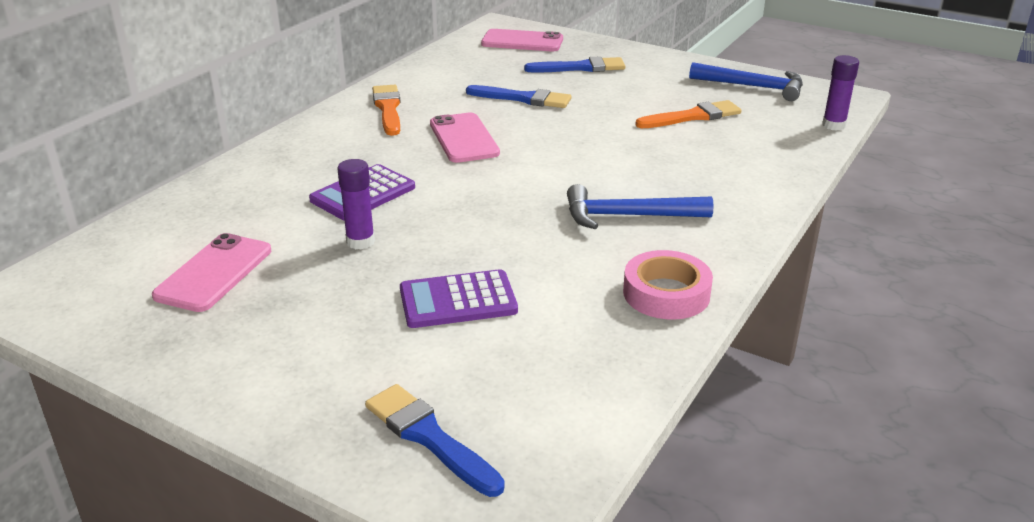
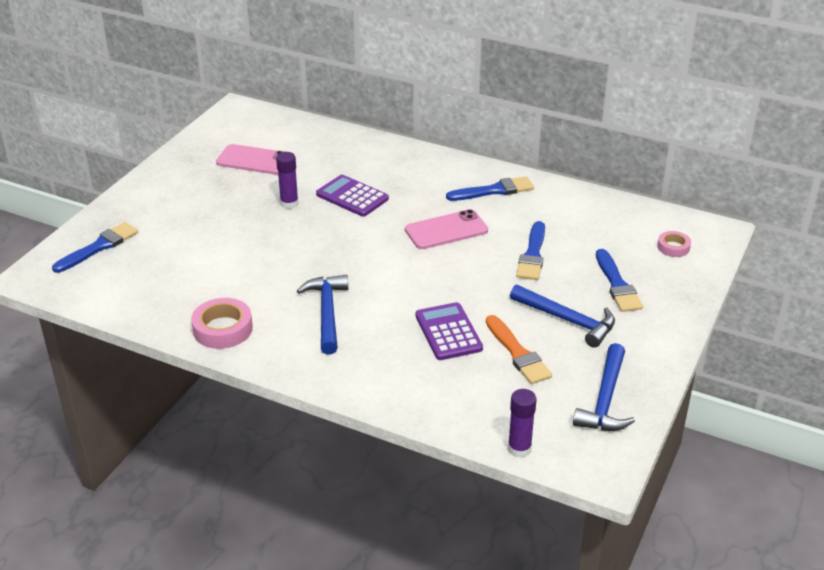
camera: 85 degrees right, 5 degrees up
(388, 109) = (494, 190): orange brush -> blue brush
(458, 300) = (220, 246): purple calculator -> purple calculator (448, 332)
(522, 42) = (673, 247): pink phone -> pink tape
(637, 92) = (567, 320): none -> blue hammer

